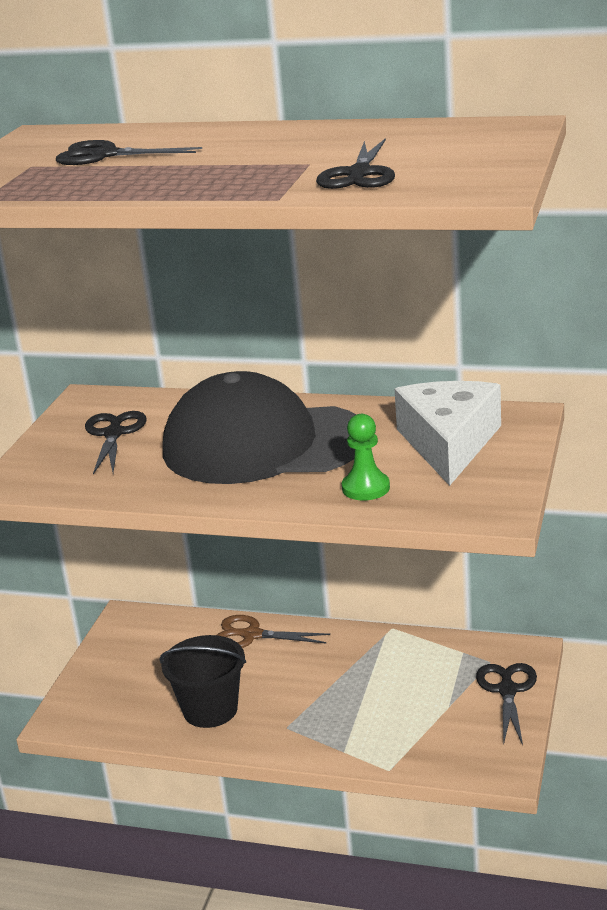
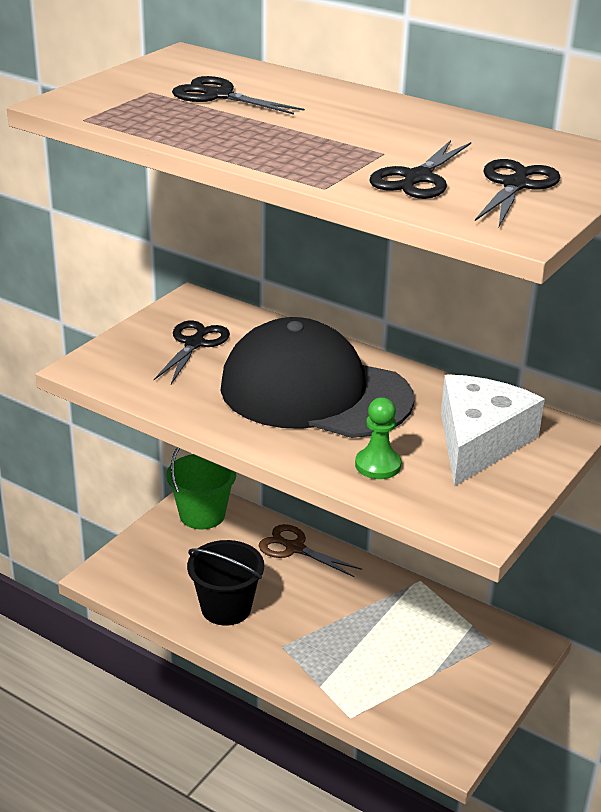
camera: 15 degrees right, 5 degrees up
(139, 632) = (202, 515): none -> green bucket
(507, 690) = (494, 676): black scissors -> black scissors (515, 185)

